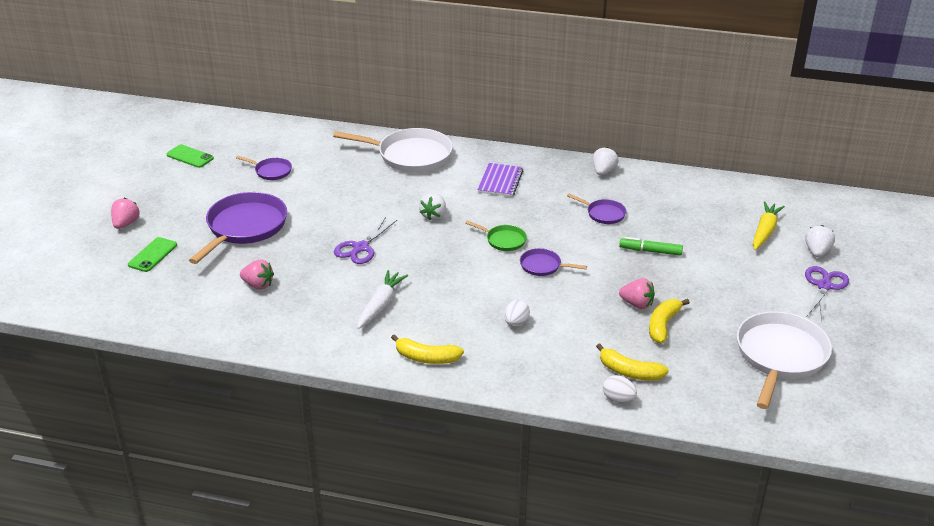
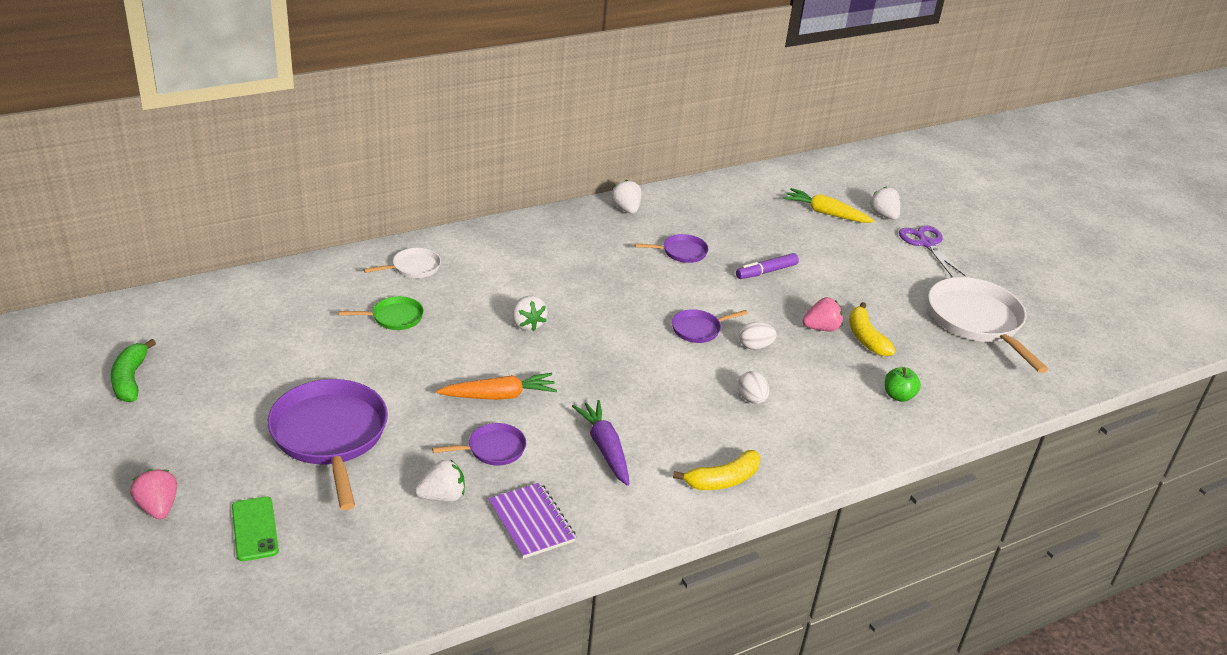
camera: 45 degrees left, 0 degrees up
(190, 156) = (130, 379): green phone -> green banana
(258, 285) = (442, 496): pink strawberry -> white strawberry
(271, 171) = (270, 352): purple pan -> purple pan (493, 449)
(360, 248) = (499, 396): purple scissors -> orange carrot
(381, 305) = (605, 448): white carrot -> purple carrot
(410, 156) = (413, 267): white pan -> white pan, size x0.49
(500, 181) = (545, 258): purple notebook -> purple notebook (531, 522)
(503, 240) = (629, 319): green pan -> green pan (394, 317)
(618, 399) = (923, 426): white egg -> white egg (755, 346)
(629, 372) = (898, 396): yellow banana -> green apple
(650, 251) = (766, 272): green marker -> purple marker
(765, 231) = (826, 213): yellow carrot -> yellow carrot turned 45 degrees counterclockwise

